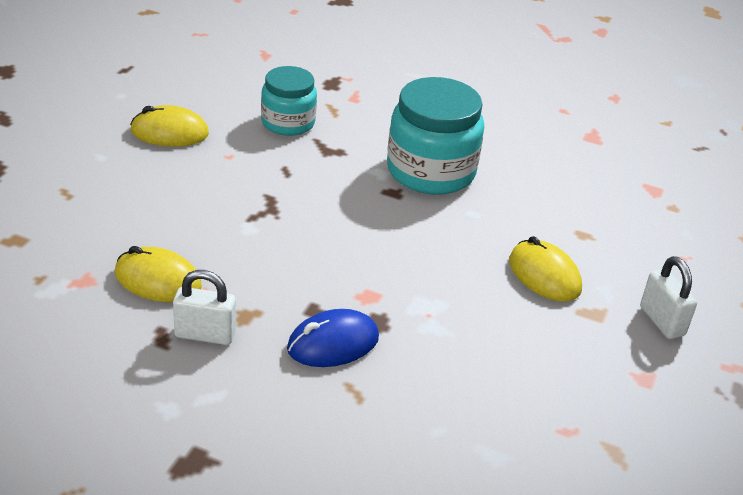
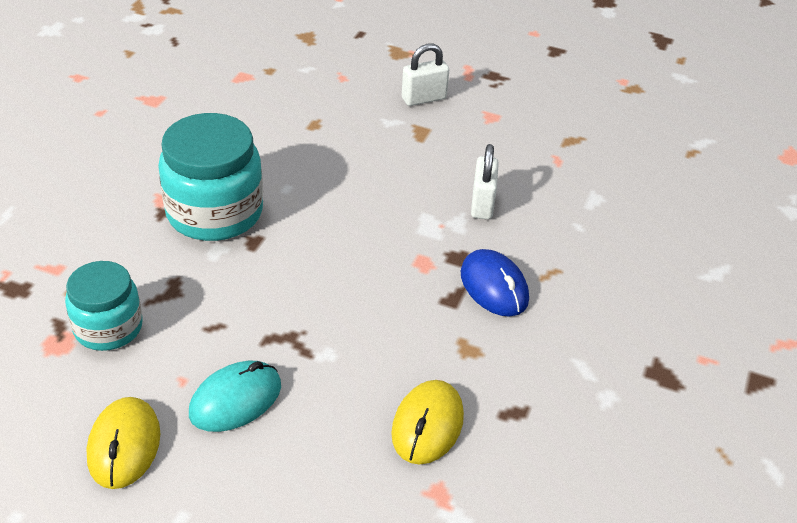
camera: 90 degrees left, 5 degrees up
(204, 180) = (236, 400): none -> turquoise mouse
(205, 335) = (503, 378): white padlock -> white padlock (482, 204)
(544, 275) = (376, 152): yellow mouse -> none

